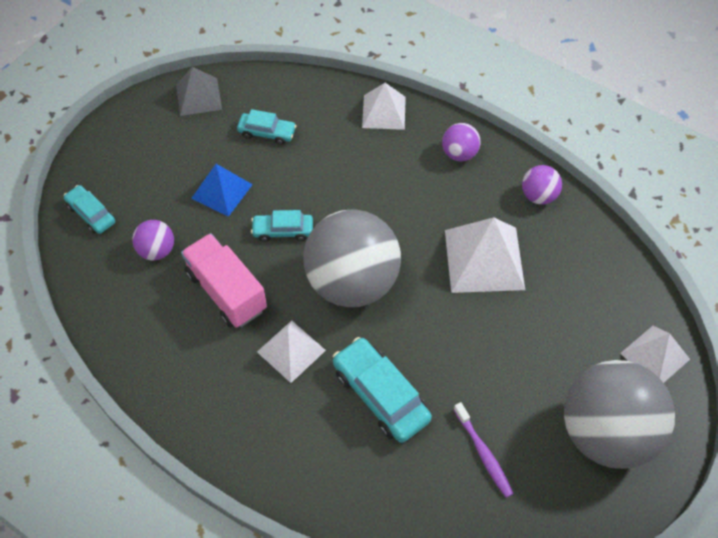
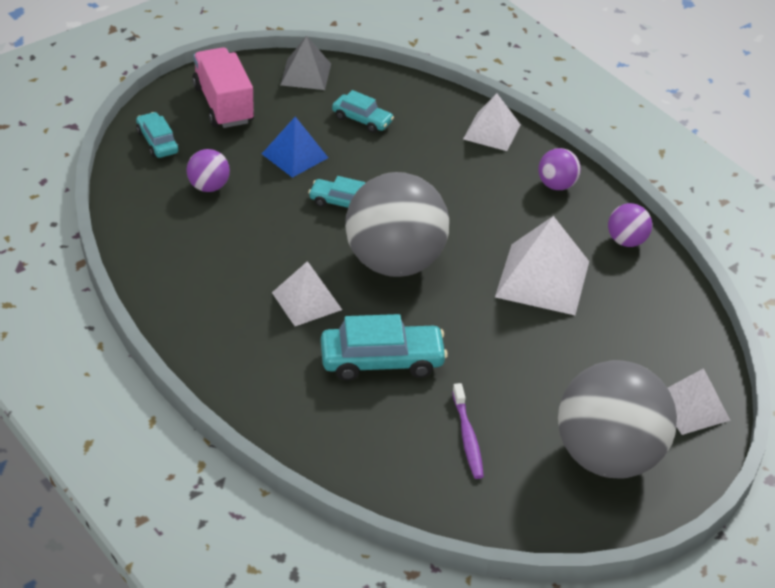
camera: 15 degrees right, 15 degrees down
(226, 291) = (263, 237): pink truck -> pink truck (223, 104)
(380, 395) = (382, 361): turquoise car -> turquoise car turned 105 degrees clockwise

